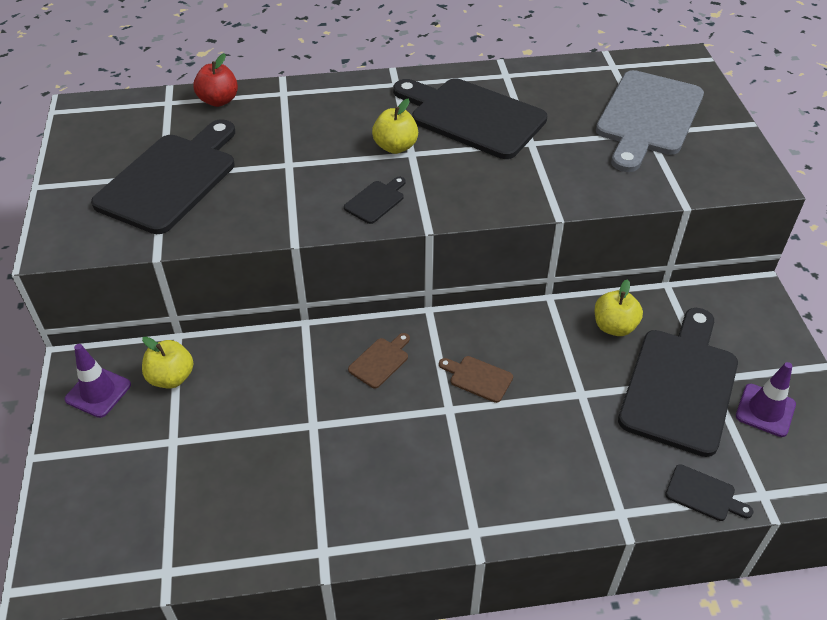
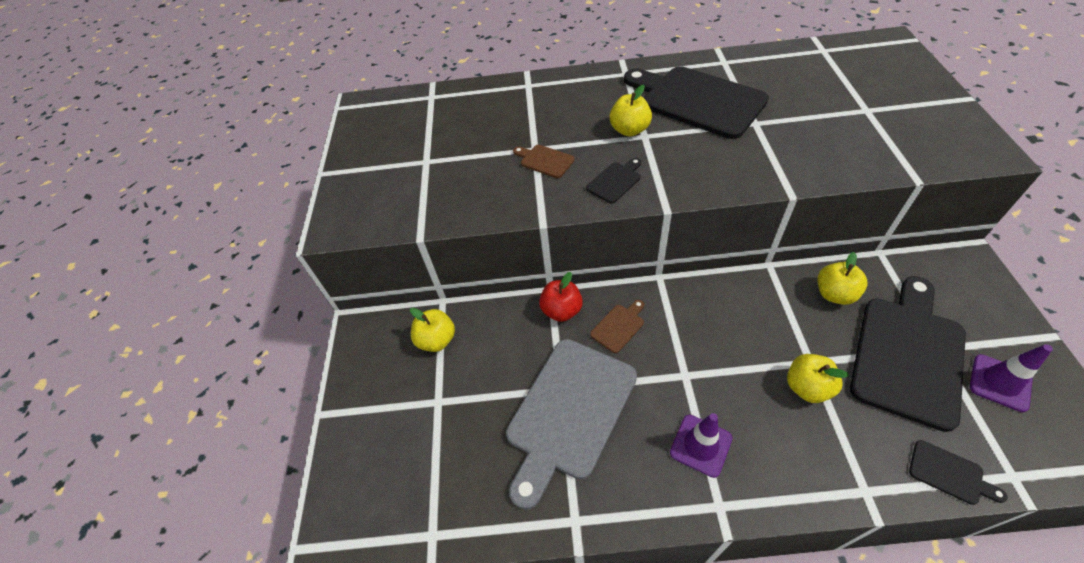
camera: 10 degrees right, 5 degrees up
(98, 392) = (375, 353): purple traffic cone -> purple traffic cone (700, 445)
(170, 179) = (432, 165): black cutting board -> none
(218, 101) = (473, 94): red apple -> red apple (561, 310)
(478, 378) = (710, 344): brown cutting board -> brown cutting board (545, 161)
(575, 418) = (807, 387): none -> yellow apple
(648, 117) = (864, 95): grey cutting board -> grey cutting board (569, 412)

